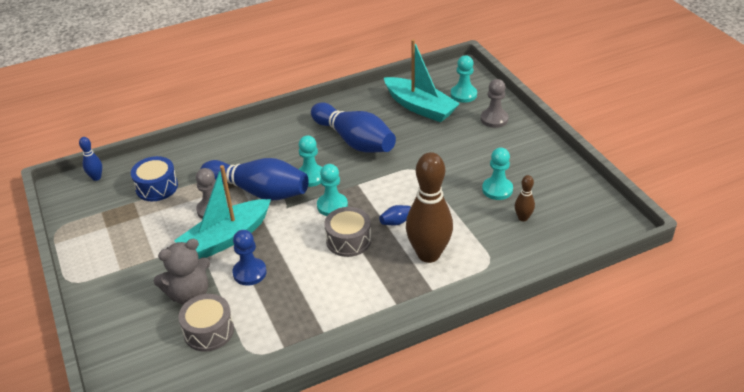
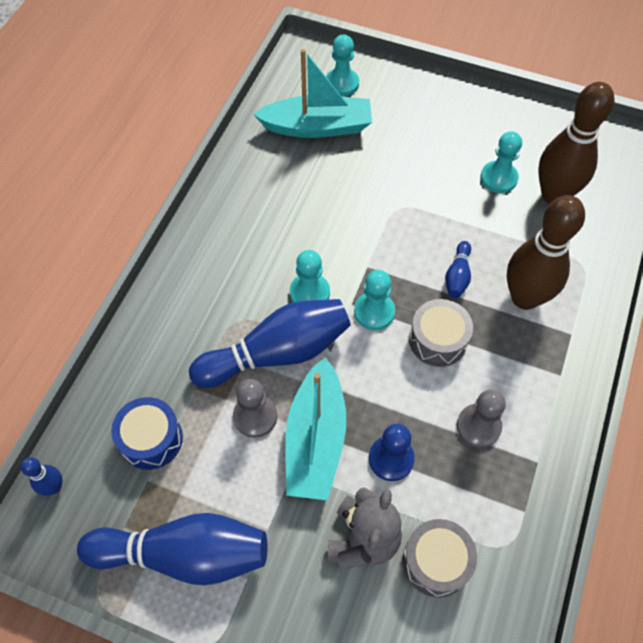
camera: 45 degrees left, 20 degrees up
(354, 141) = (301, 215): blue bowling pin -> blue bowling pin (184, 554)
(494, 119) = (404, 96): grey pawn -> grey pawn (478, 426)
(523, 218) = (554, 194): brown bowling pin -> brown bowling pin, size x2.23

